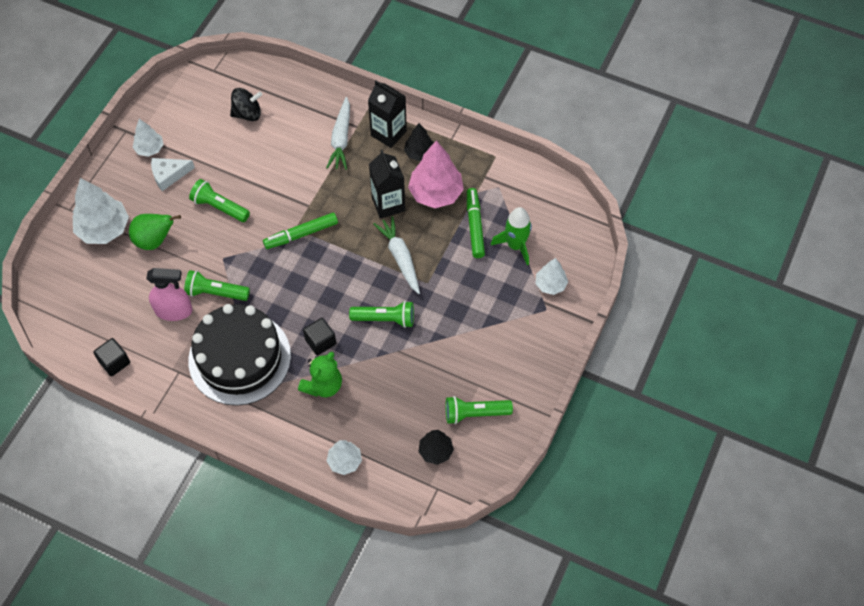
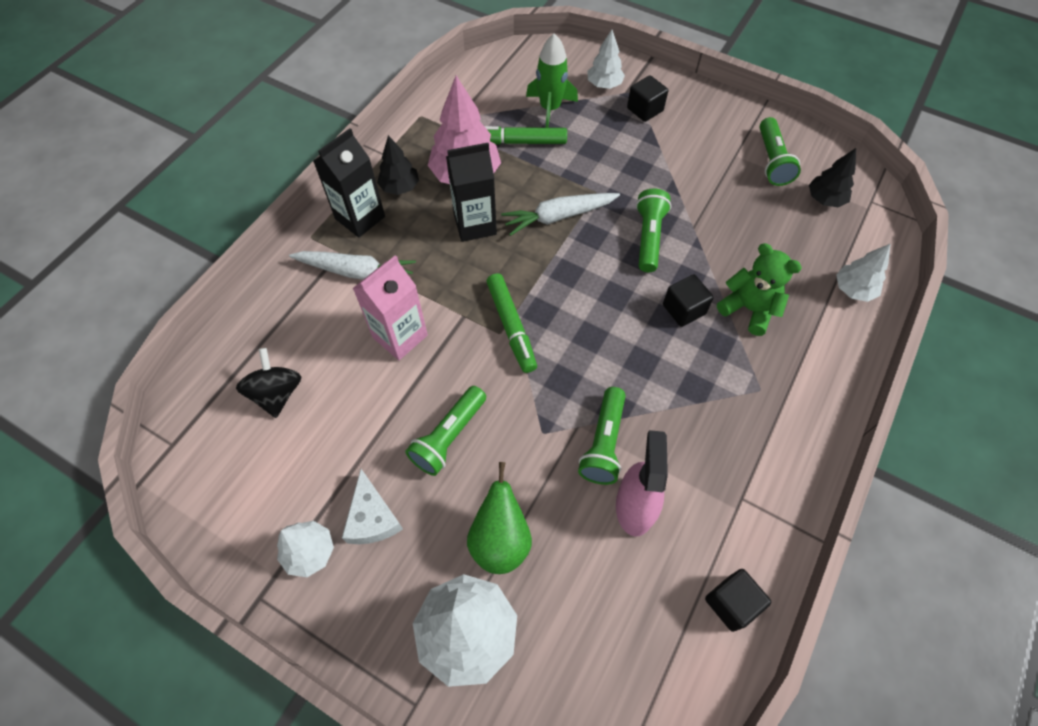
camera: 85 degrees left, 0 degrees up
(239, 358) = (713, 411): black cake -> none
(291, 171) = (400, 336): none -> pink carton
(524, 316) = (645, 109): none -> black cube

